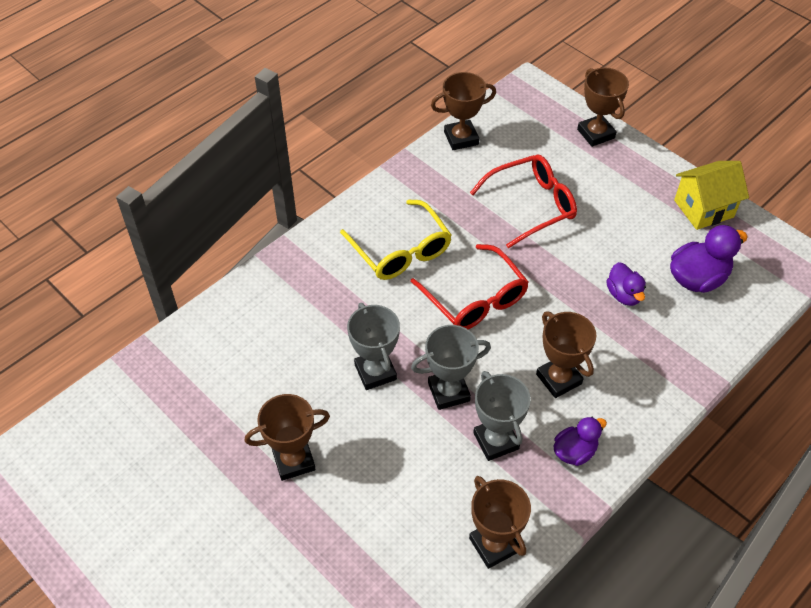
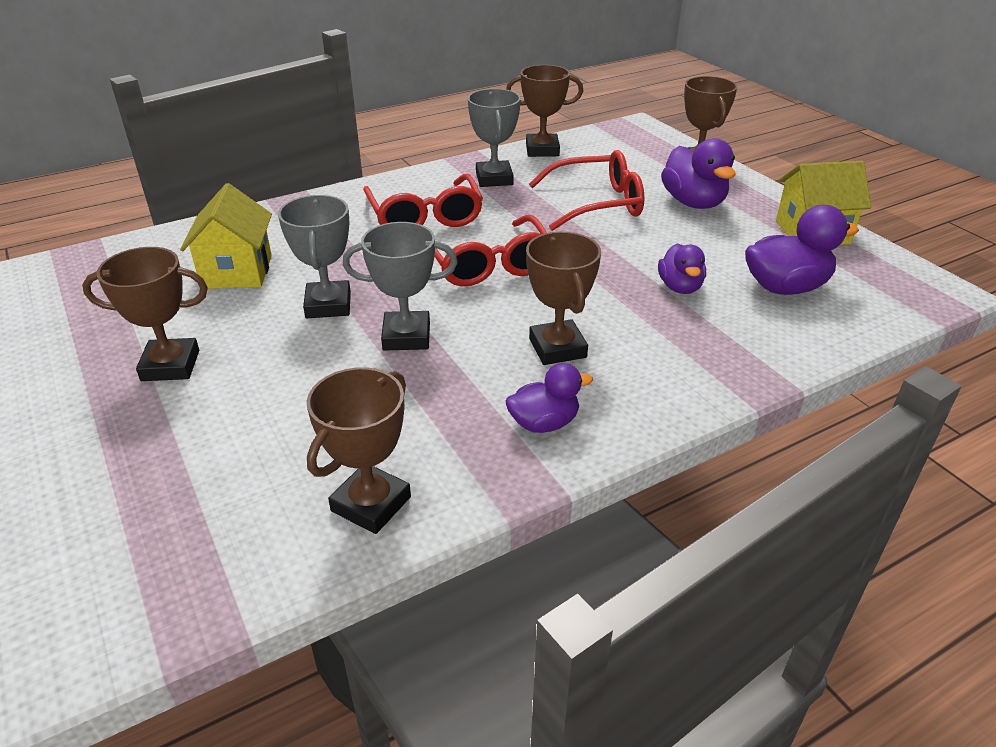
camera: 15 degrees right, 15 degrees down
(284, 350) = (237, 272): none -> yellow house
(401, 251) = (425, 217): yellow glasses -> red glasses
(494, 545) = (371, 504): brown trophy -> brown trophy turned 45 degrees clockwise
(496, 441) = (440, 393): grey trophy -> grey trophy (494, 179)
(606, 189) = (693, 203): none -> purple duck

